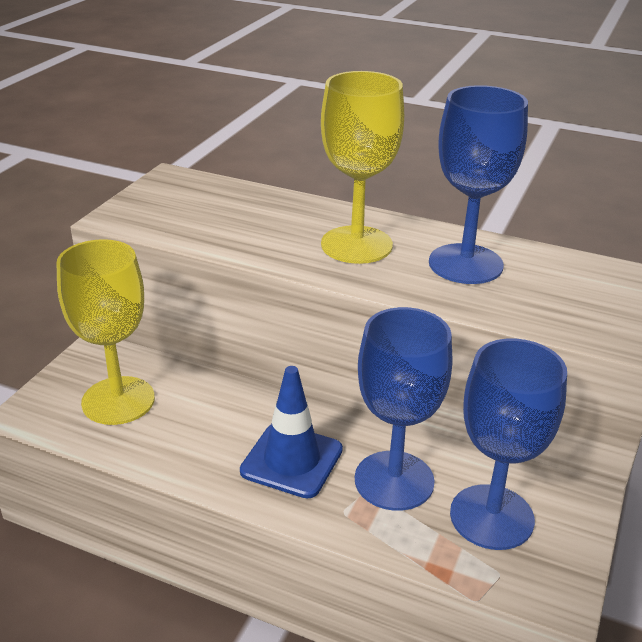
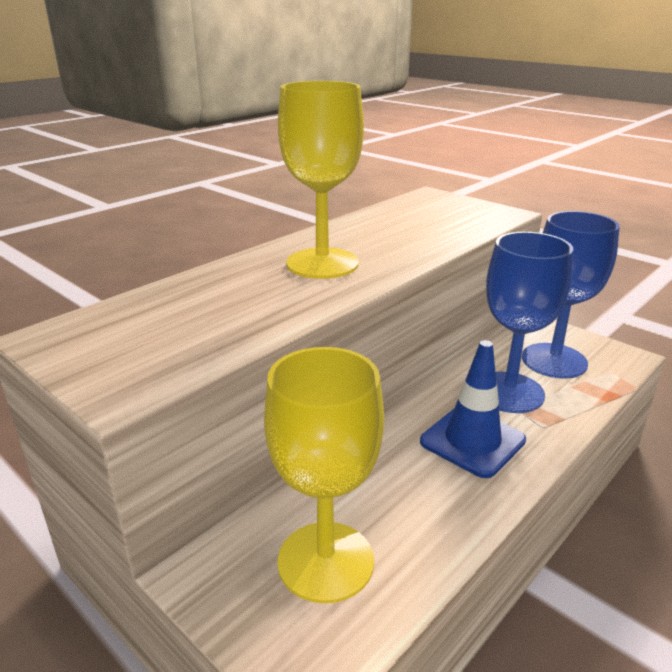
camera: 70 degrees left, 5 degrees down
(465, 264) = (384, 233): blue goblet -> none

